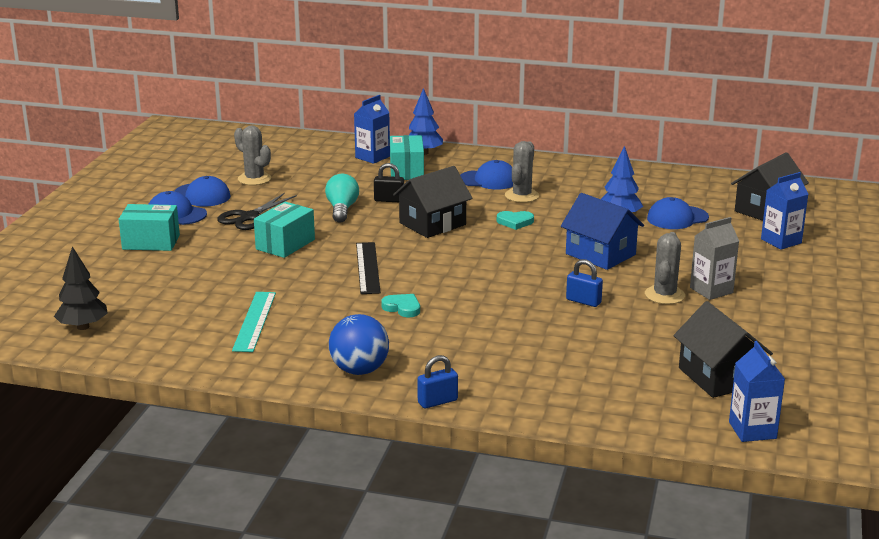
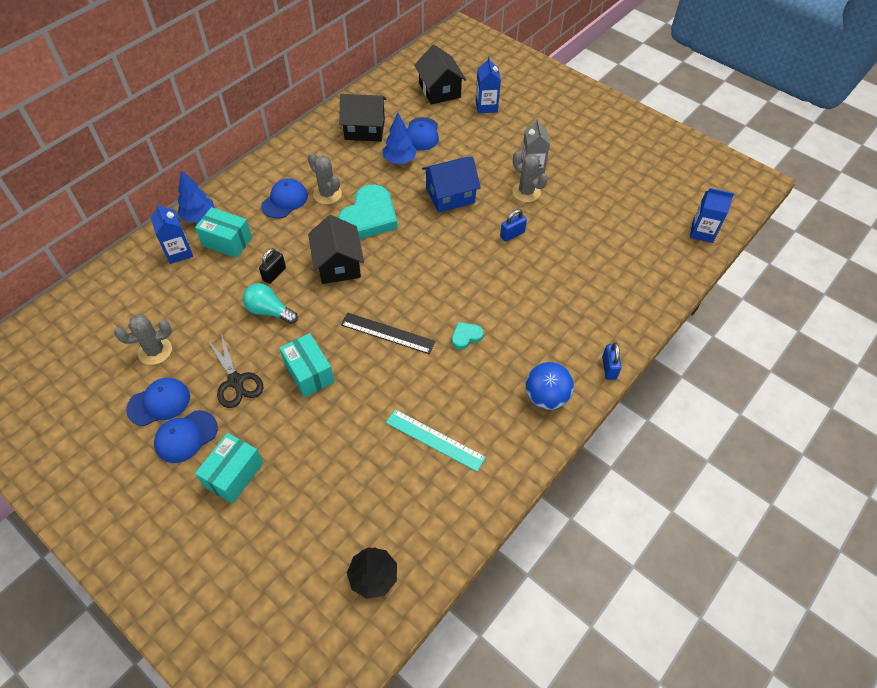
camera: 65 degrees left, 30 degrees up
(515, 222) = (369, 217): turquoise heart -> turquoise heart, size x2.23
(719, 377) = (639, 217): black house -> black house (365, 129)

